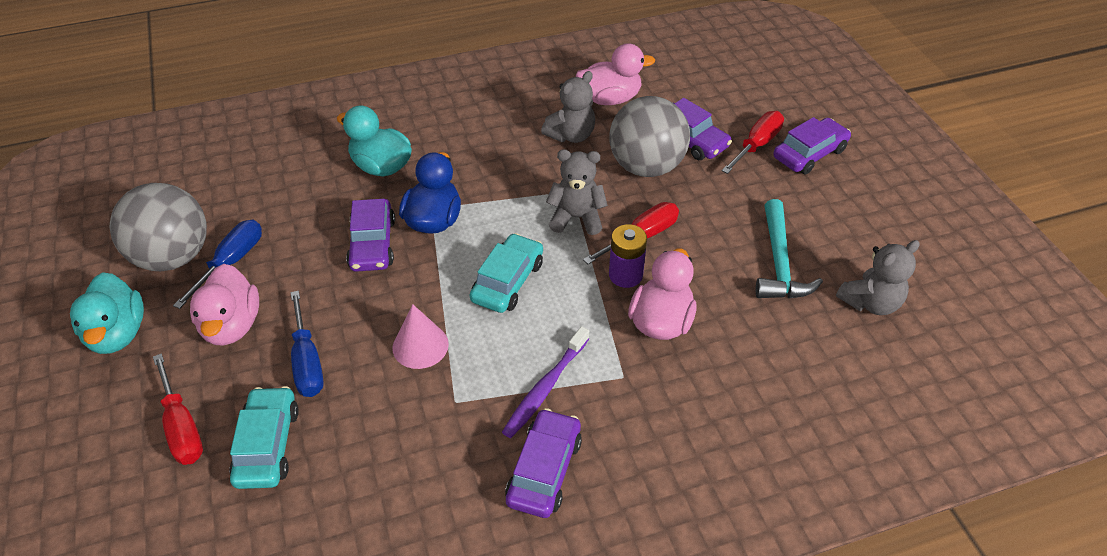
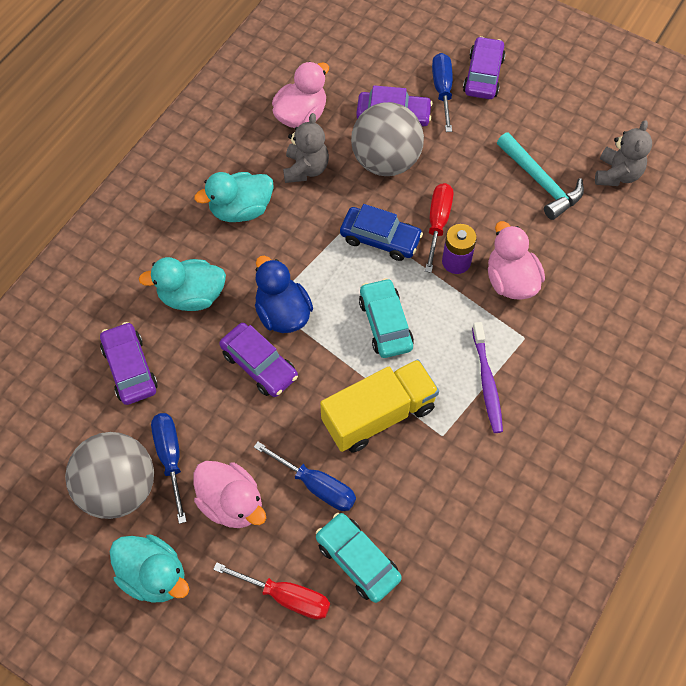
camera: 40 degrees left, 15 degrees up
(420, 345) = (378, 415): pink cone -> yellow truck
(487, 133) = (241, 210): none -> turquoise duck
(544, 470) = (540, 436): purple car -> purple car (130, 368)
(576, 218) = (380, 239): grey teddy bear -> blue car
(756, 145) = (442, 91): red screwdriver -> blue screwdriver

